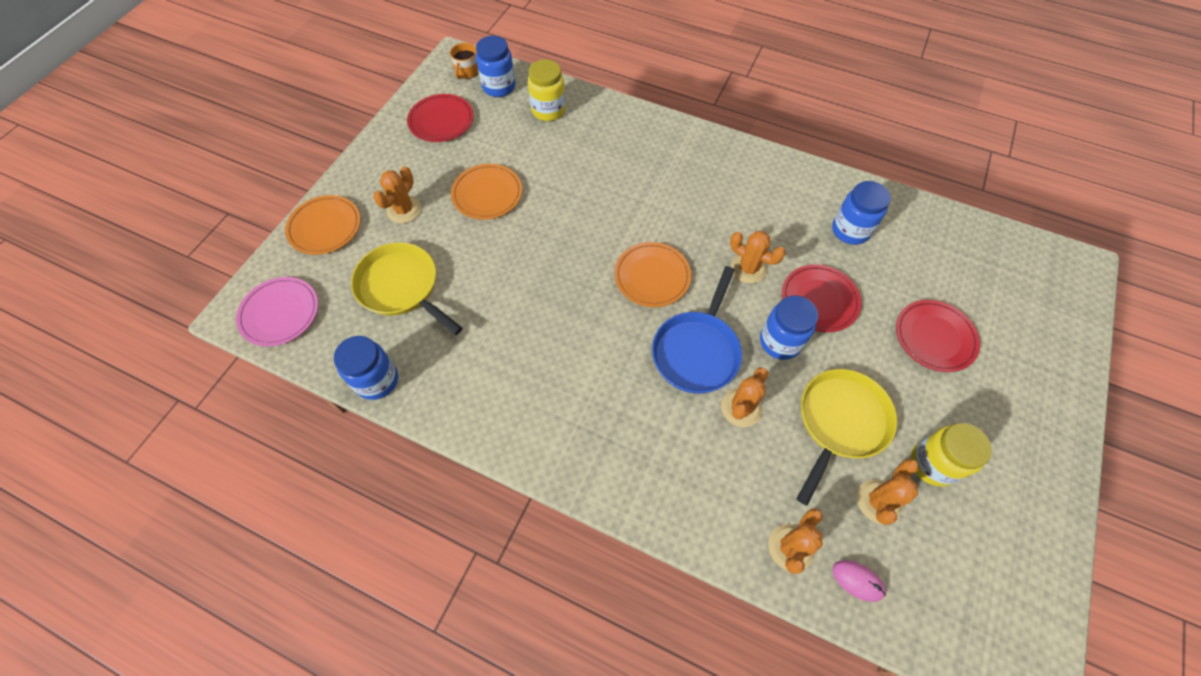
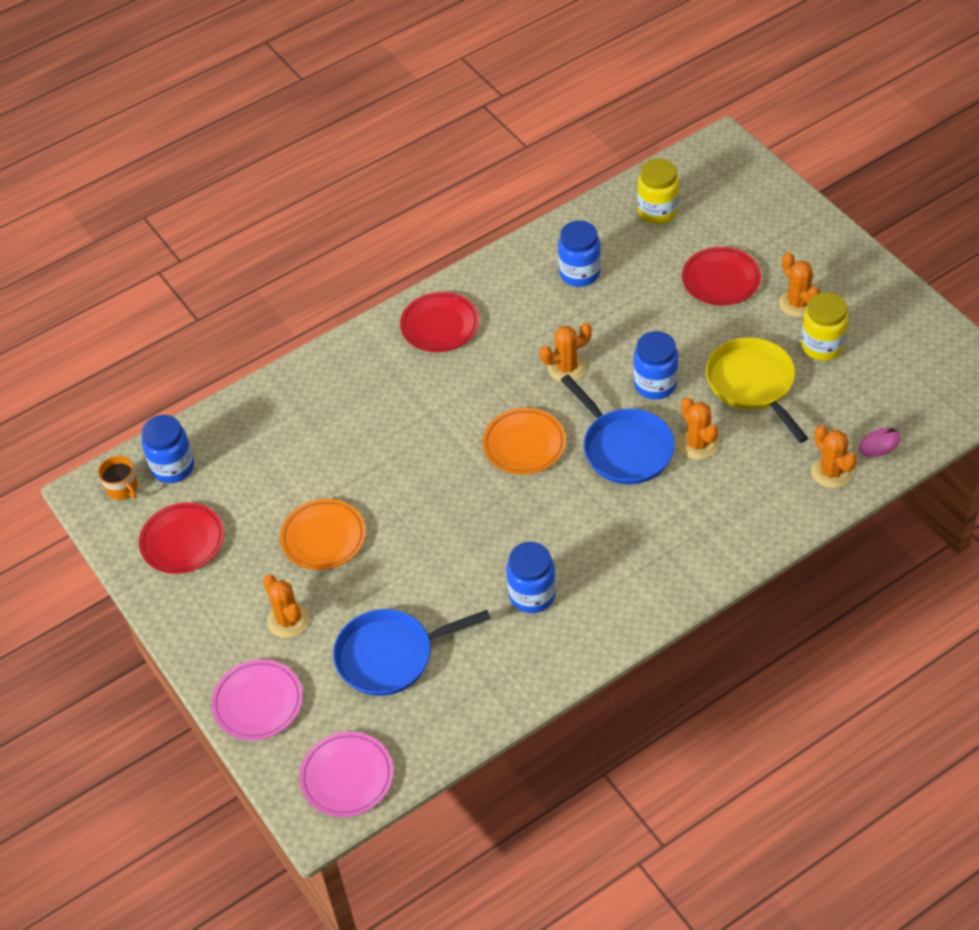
camera: 55 degrees left, 10 degrees down
(325, 227) = (258, 702): orange plate -> pink plate
(377, 380) = (488, 712): blue jar -> blue jar (532, 595)
(402, 287) = (390, 656): yellow pan -> blue pan
(548, 110) = (246, 437): yellow jar -> yellow jar (657, 211)
(819, 300) = (634, 335): red plate -> red plate (440, 325)
(878, 501) = (830, 397): orange cactus -> orange cactus (797, 303)

